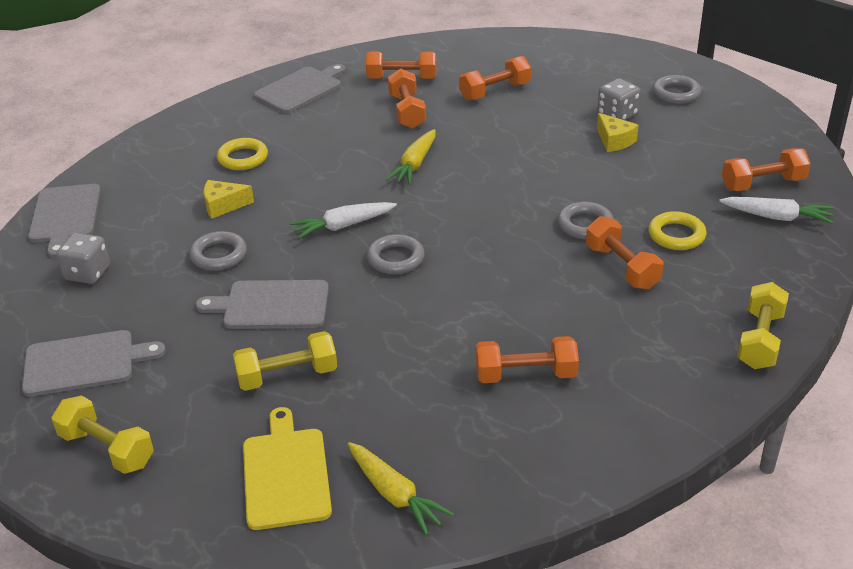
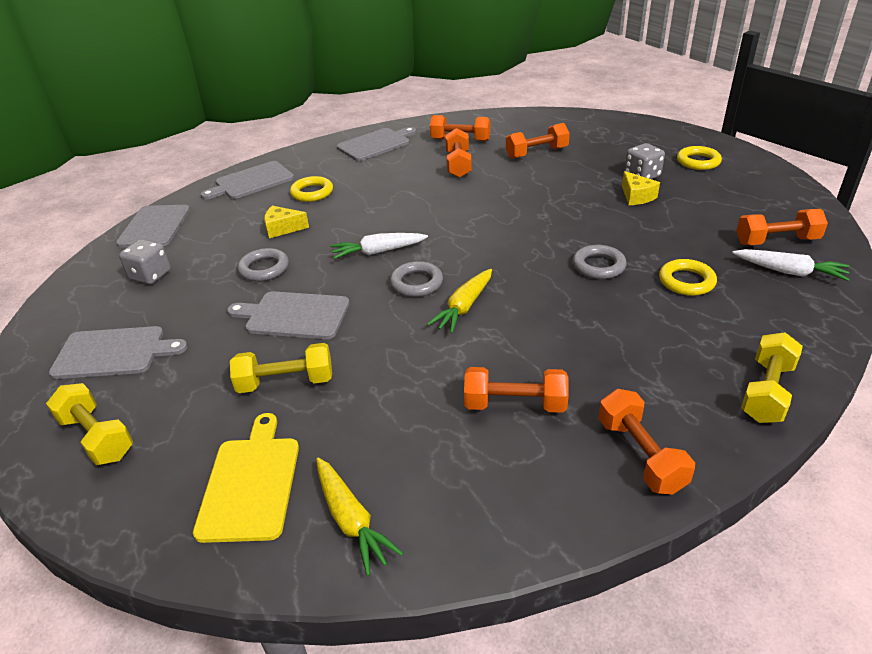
camera: 10 degrees right, 0 degrees up
(163, 148) = (251, 181): none -> grey cutting board
(415, 164) = (454, 205): yellow carrot -> yellow carrot (464, 307)
(622, 267) = (628, 307): orange dumbbell -> orange dumbbell (640, 455)
(676, 93) = (698, 162): grey ring -> yellow ring

